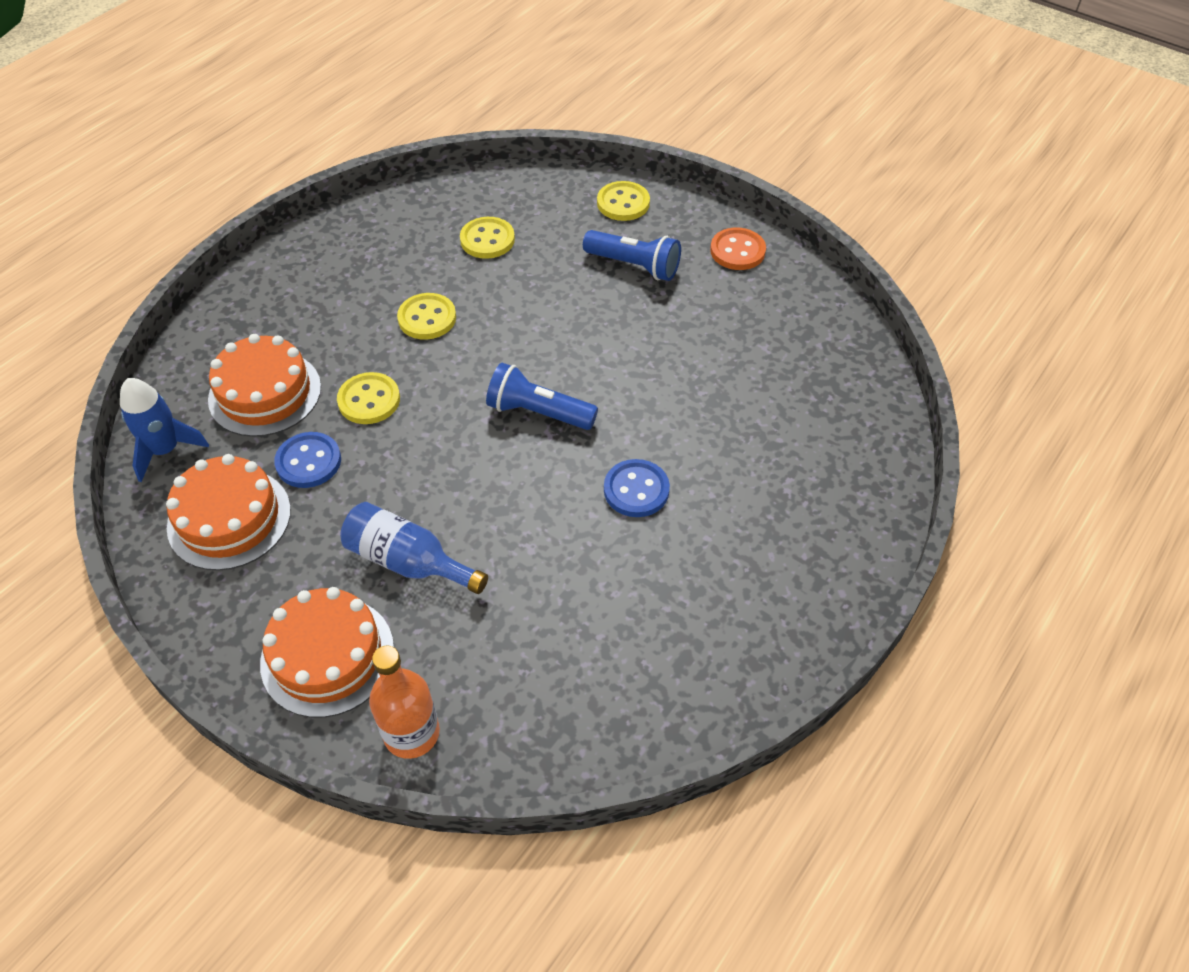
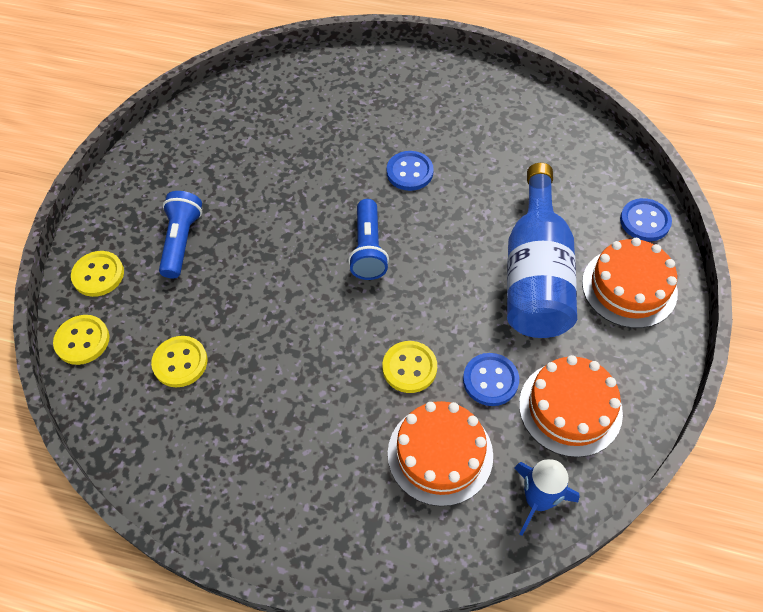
camera: 110 degrees left, 5 degrees up
(408, 562) = (536, 274): blue bottle -> blue bottle, size x1.68
(411, 733) = (644, 221): orange bottle -> blue button
(427, 318) = (299, 367): yellow button -> yellow button (82, 341)
(737, 251) = (142, 180): orange button -> none

